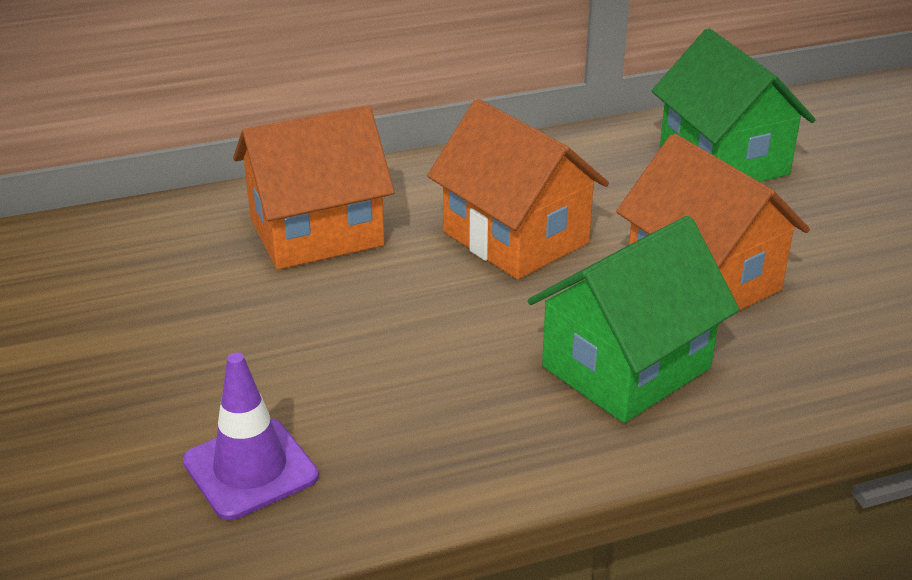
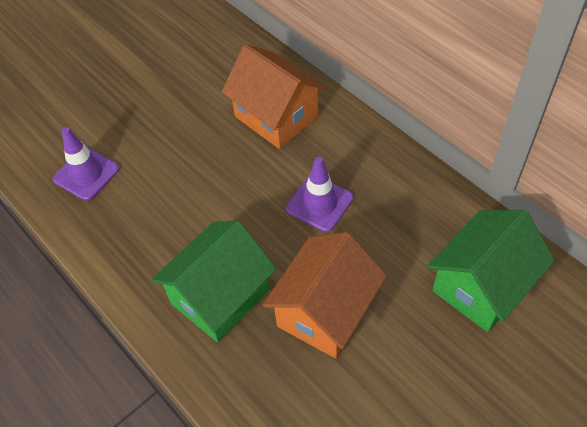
camera: 70 degrees right, 20 degrees up
(515, 237) = (319, 203): orange house -> purple traffic cone
(626, 367) = (220, 296): green house -> green house turned 75 degrees counterclockwise

